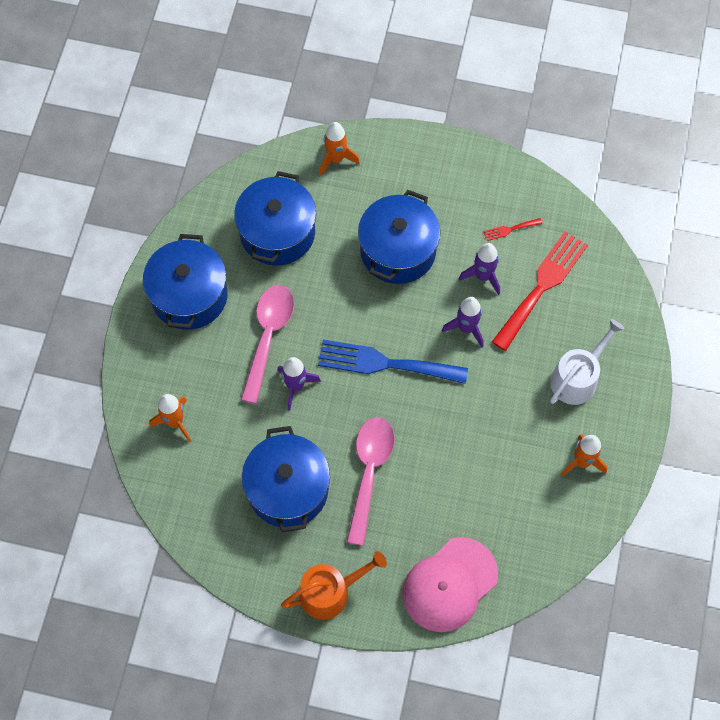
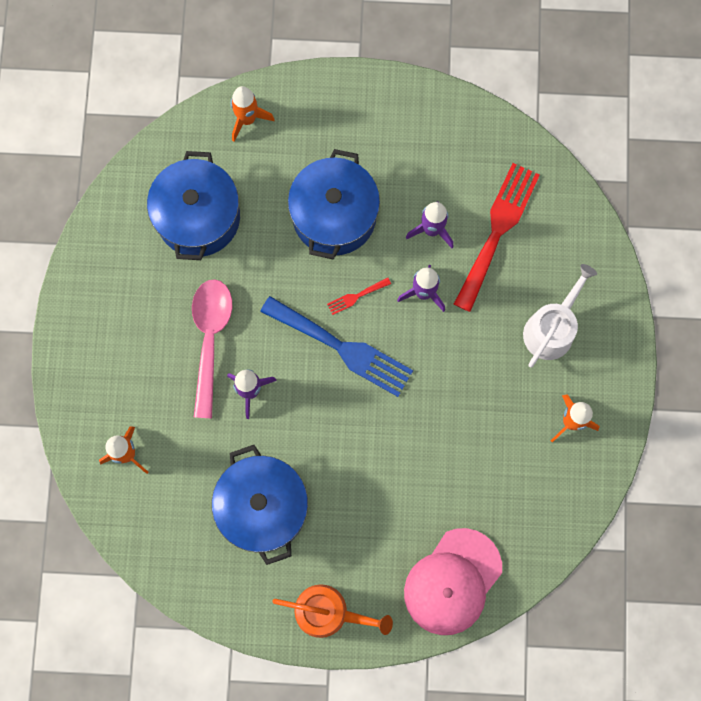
camera: 10 degrees left, 10 degrees up
(189, 296) = (115, 307): blue pot -> none
(330, 592) = (328, 612): orange watering can -> orange watering can turned 45 degrees clockwise
(369, 472) = (346, 474): pink spoon -> none
(385, 363) = (342, 348): blue fork -> blue fork turned 150 degrees counterclockwise
(510, 229) = (452, 170): red fork -> red fork (356, 296)

